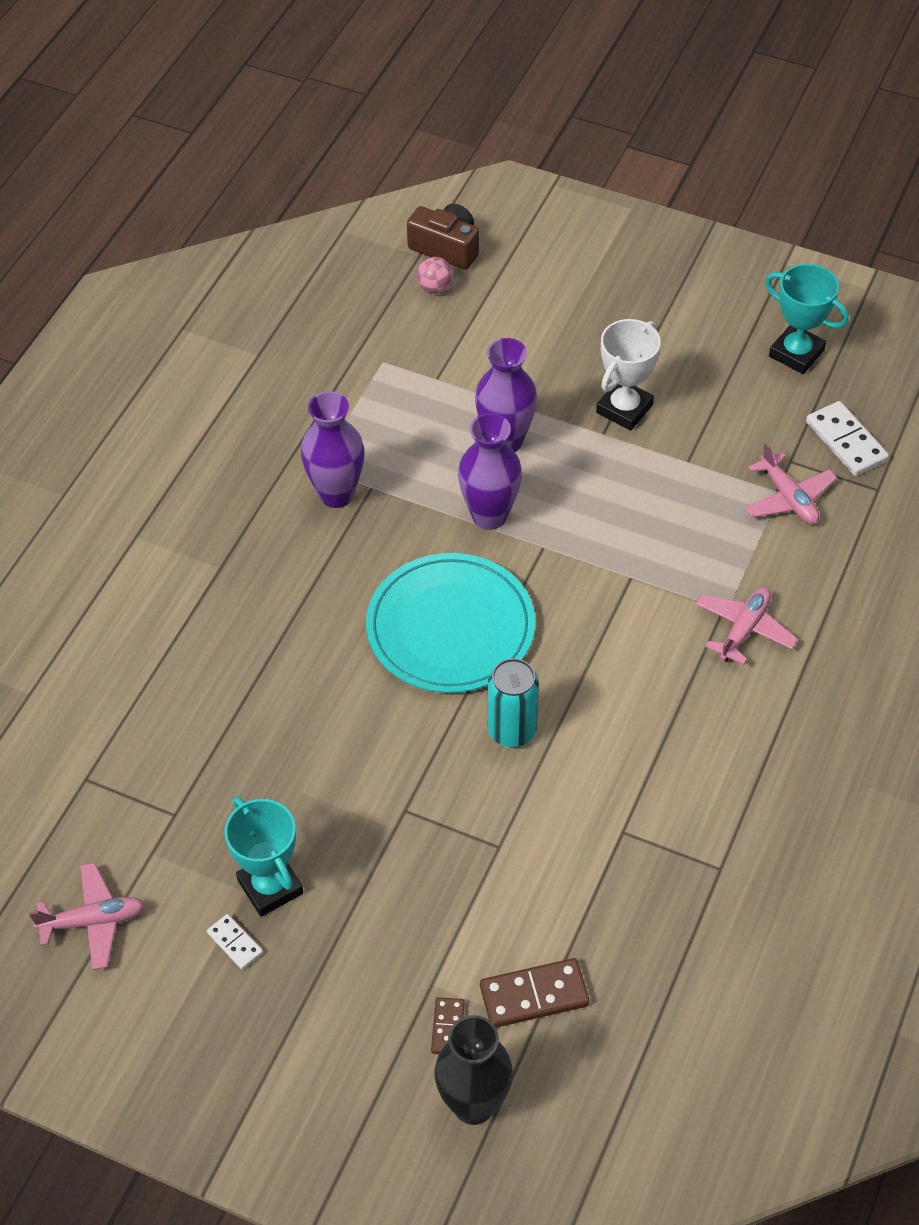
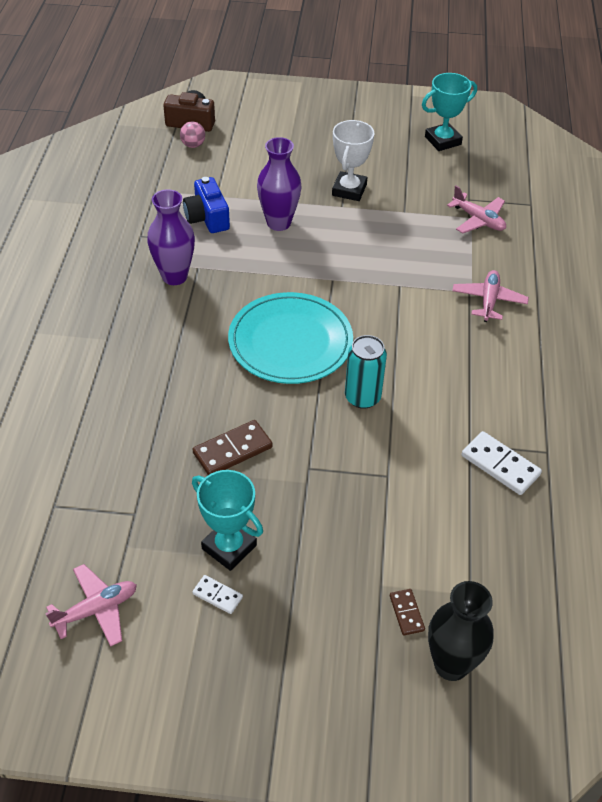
camera: 20 degrees left, 5 degrees down
(411, 412) = (207, 218): none -> blue camera
(489, 516) = (287, 268): purple vase -> none
(534, 995) = (459, 572): brown domino -> brown domino (232, 450)
(796, 353) = (443, 140): turquoise trophy -> turquoise trophy turned 45 degrees counterclockwise
(846, 441) = (498, 182): white domino -> white domino (500, 465)

